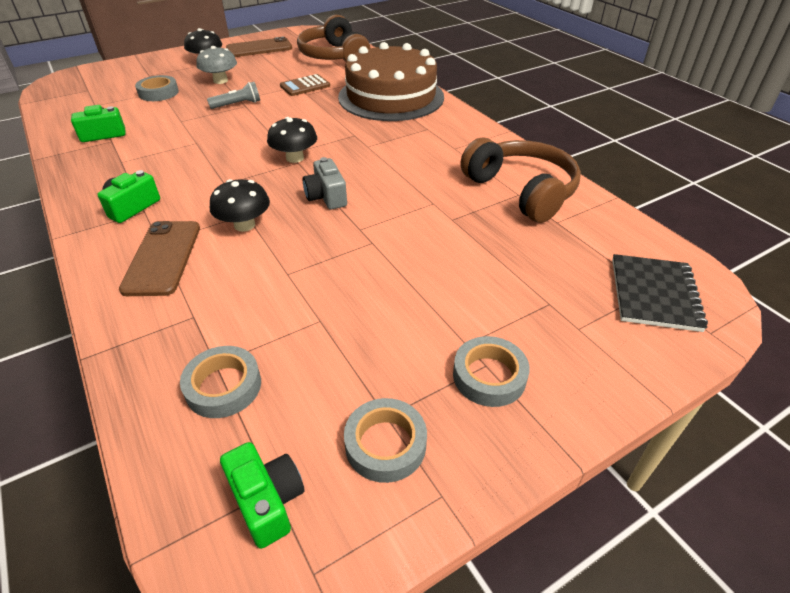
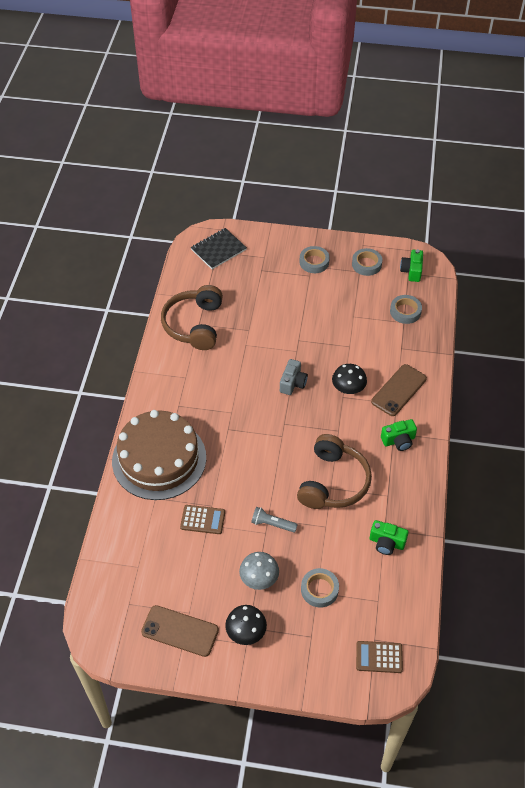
camera: 140 degrees left, 10 degrees up
(78, 85) = (379, 657): none -> brown calculator
(295, 158) = (282, 428): black mushroom -> none
(334, 56) = (132, 561): brown headphones -> brown headphones (333, 482)

